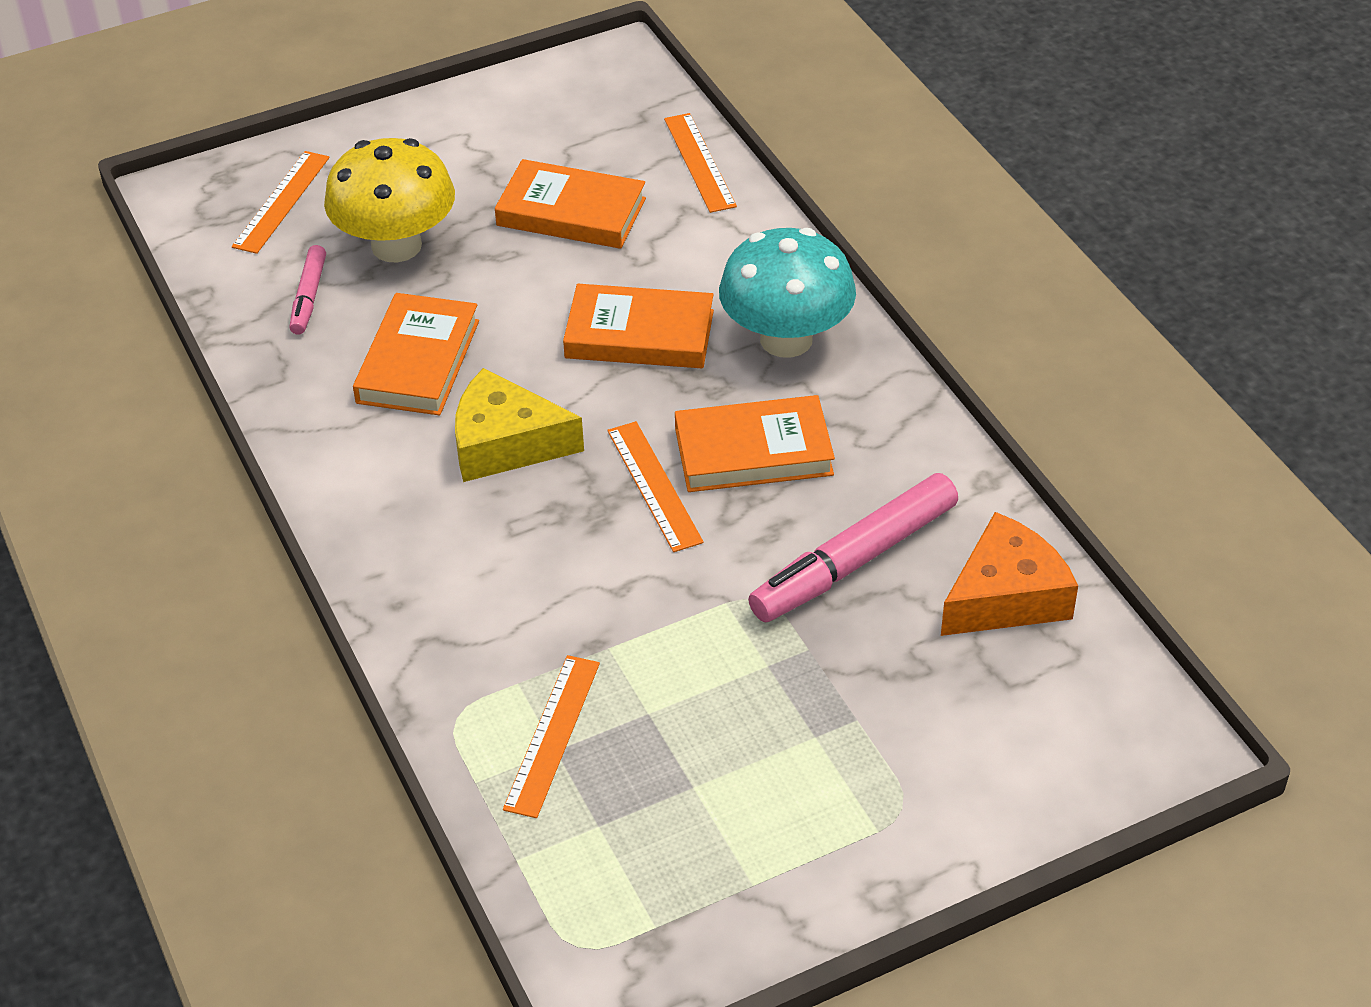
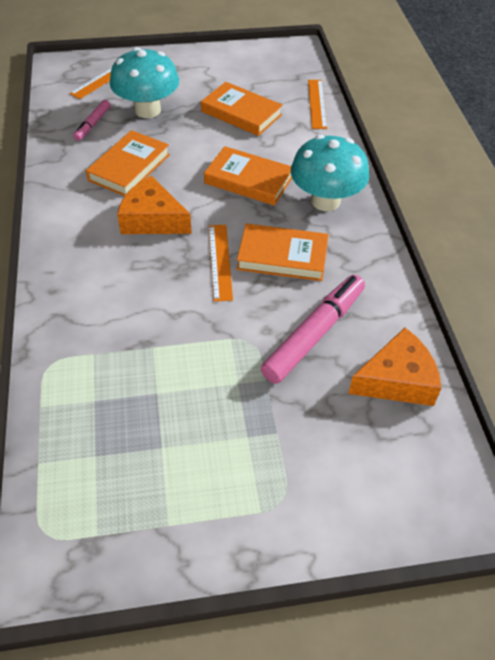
camera: 15 degrees right, 5 degrees up
(396, 246) = (147, 110): yellow mushroom -> turquoise mushroom
(505, 444) = (152, 219): yellow cheese -> orange cheese
(552, 735) = (96, 390): orange ruler -> none
(854, 561) = (314, 334): pink marker -> pink marker turned 150 degrees clockwise

